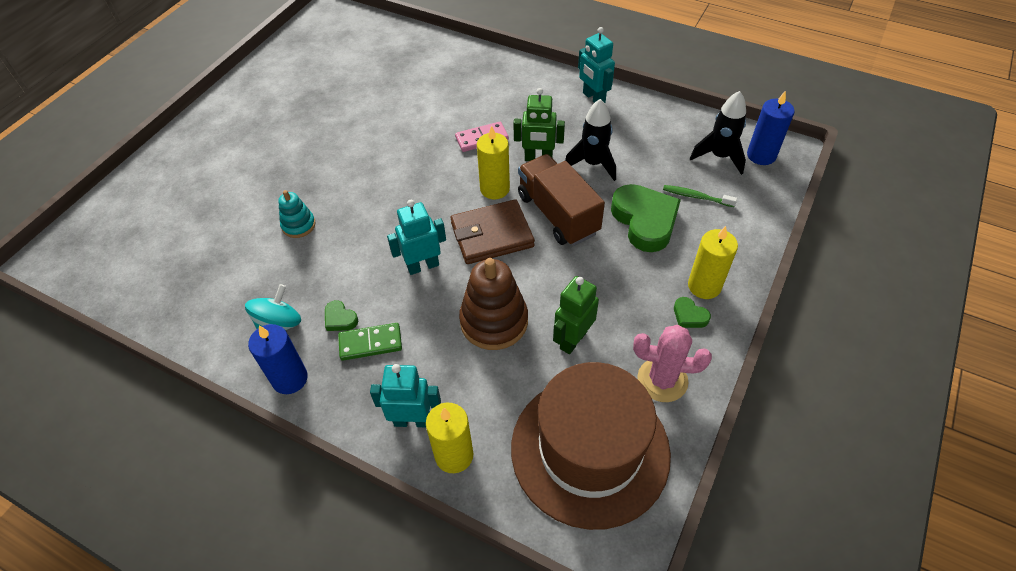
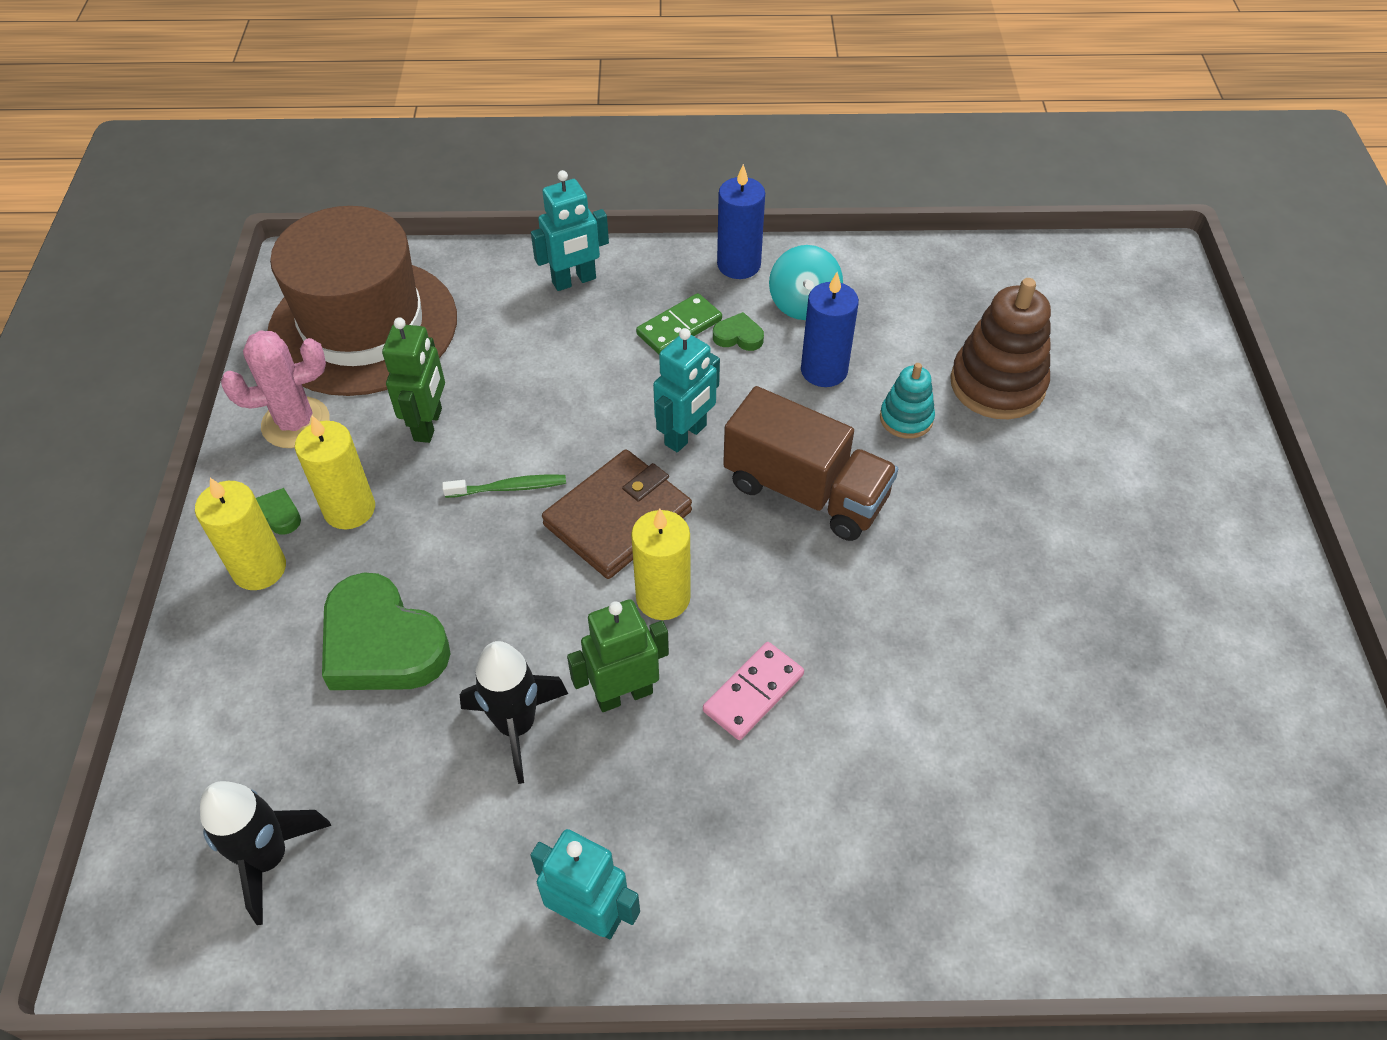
camera: 150 degrees right, 0 degrees up
(454, 455) = (510, 271): yellow candle -> yellow candle (349, 509)
(494, 321) = (543, 406): brown stacking toy -> brown stacking toy (997, 384)
(558, 214) = (533, 595): brown truck -> brown truck (805, 491)
(696, 197) = (300, 734): green toothbrush -> green toothbrush (509, 488)
(761, 155) = (178, 903): blue candle -> blue candle (824, 370)

